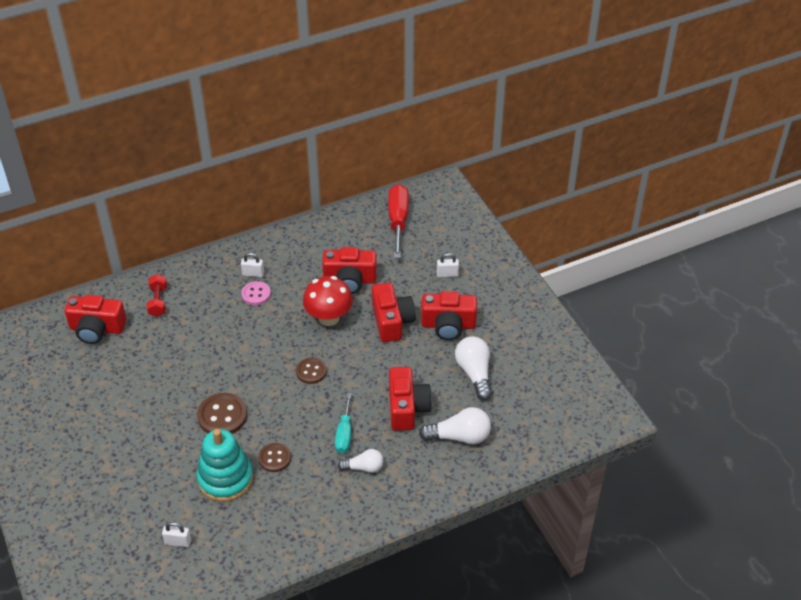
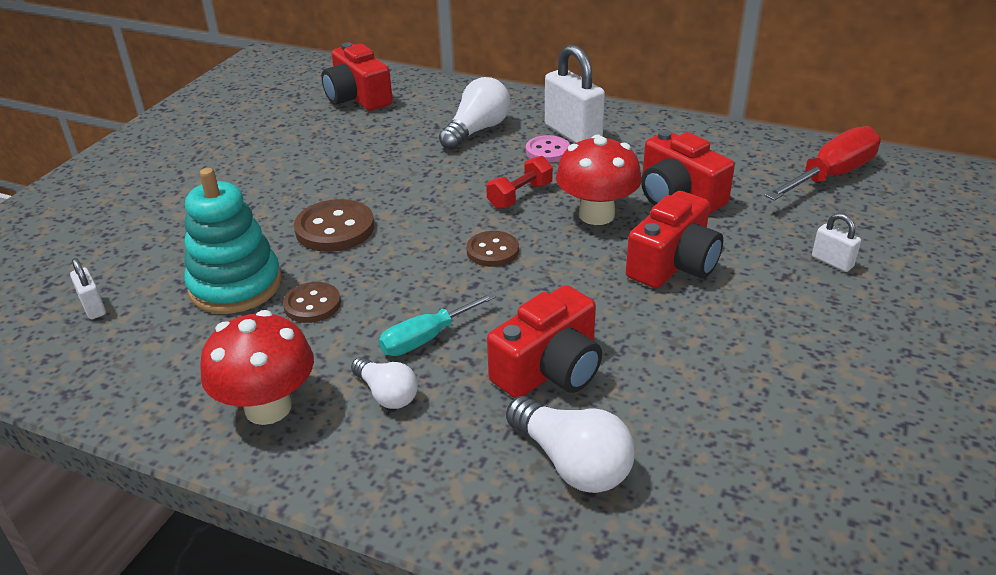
camera: 50 degrees right, 10 degrees down
(158, 301) = (443, 107): red dumbbell -> red dumbbell (520, 196)
(253, 274) = (573, 134): white padlock -> white padlock, size x2.03
(329, 511) = (268, 407): none -> red mushroom
(448, 325) = (753, 316): red camera -> none
(474, 373) = (714, 399): white light bulb -> white light bulb (477, 130)

